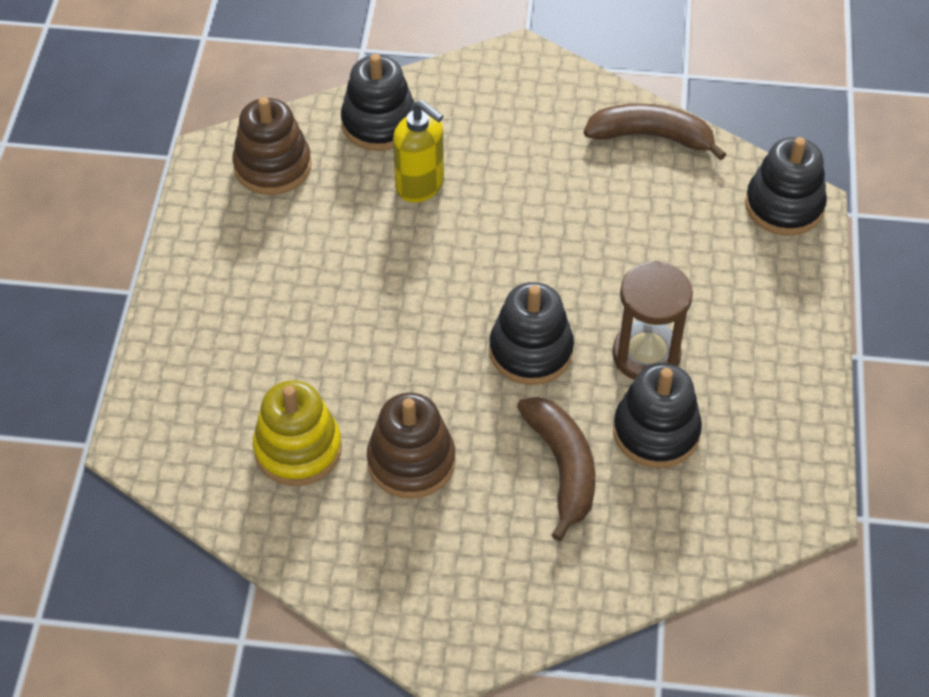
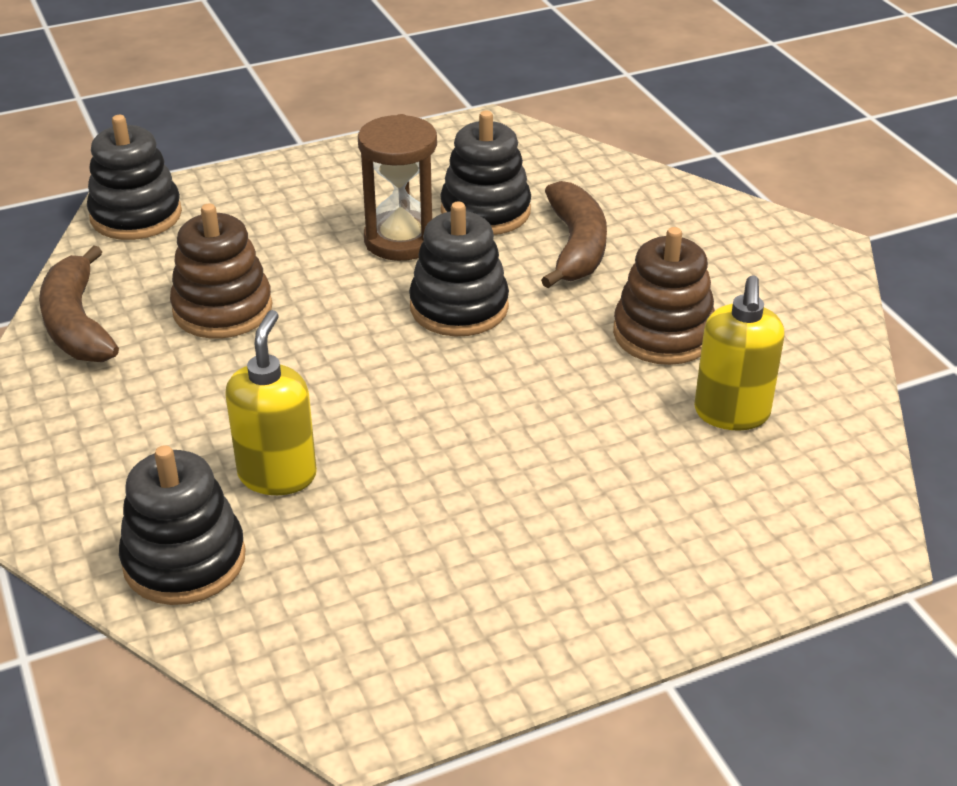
camera: 120 degrees left, 15 degrees down
(273, 166) = (338, 635): brown stacking toy -> brown stacking toy (222, 309)
(298, 449) = (731, 413): yellow stacking toy -> yellow soap dispenser
(562, 468) = (576, 247): brown banana -> brown banana turned 135 degrees clockwise

